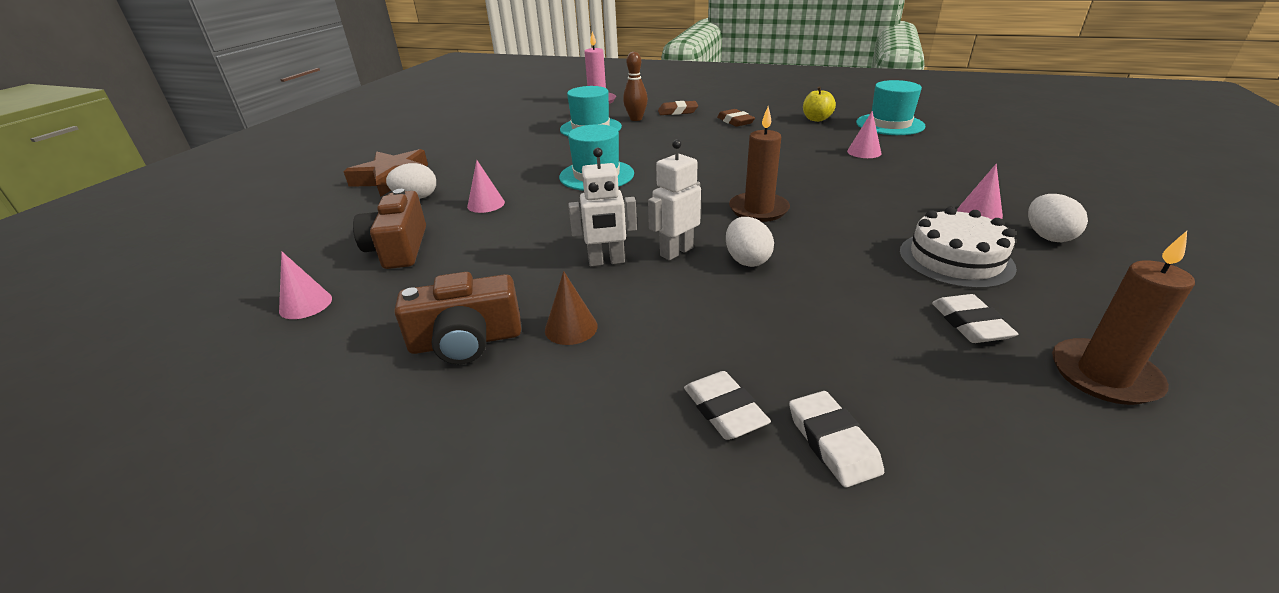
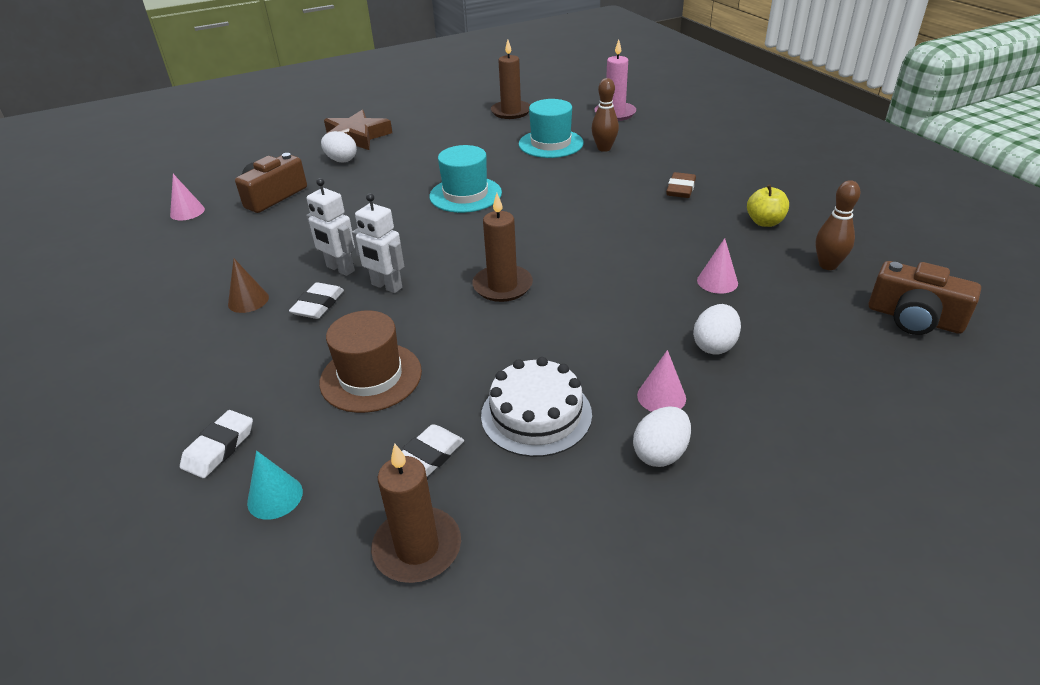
camera: 45 degrees right, 5 degrees up
(466, 341) = (201, 277): brown camera -> brown camera (914, 318)
(486, 204) = (363, 185): pink cone -> none
(512, 122) = (511, 112): none -> brown candle
(676, 252) = (386, 286): white robot -> white robot turned 150 degrees counterclockwise
(677, 111) = (655, 155): brown eraser -> none
(724, 410) = (216, 394): white eraser -> white eraser (318, 305)
(747, 260) = (409, 319): white egg -> white egg (714, 345)
(813, 308) = (371, 377): none -> brown hat
(890, 124) = (828, 265): turquoise hat -> brown bowling pin
(961, 432) = (275, 497): none -> turquoise cone

